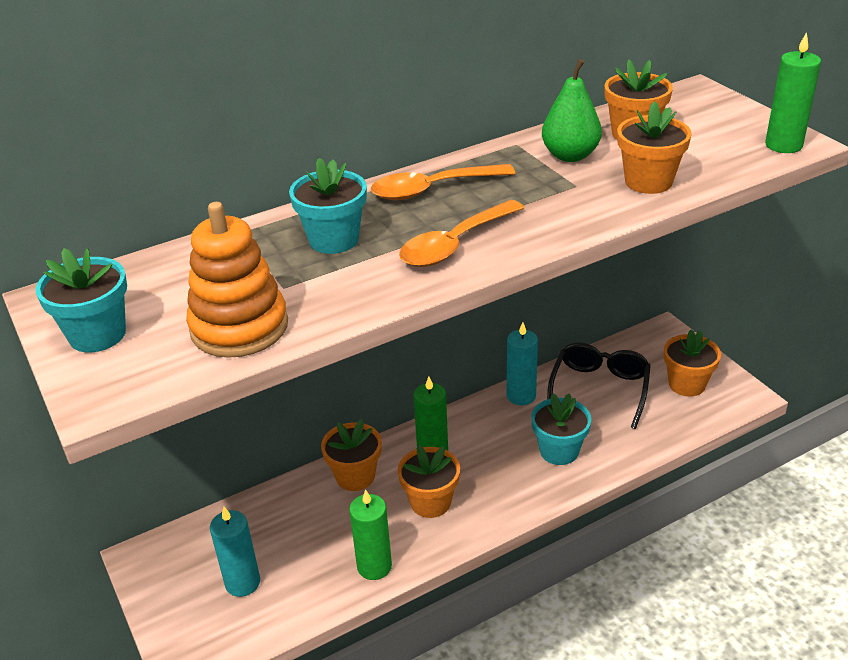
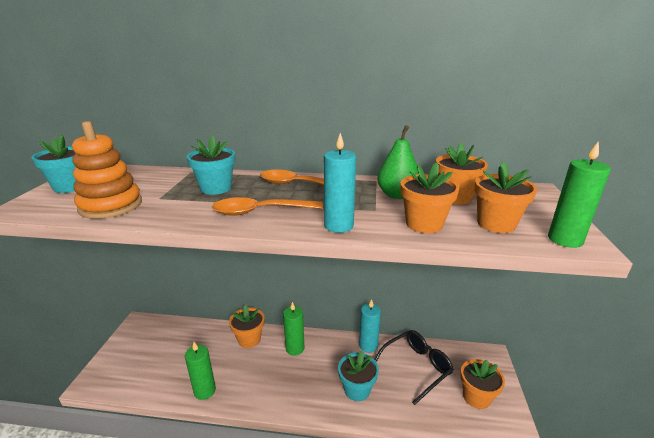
camera: 35 degrees right, 10 degrees down
(242, 582) = (152, 359): turquoise candle -> turquoise candle (338, 225)
(430, 502) = (265, 374): orange flower pot -> orange flower pot (496, 224)

